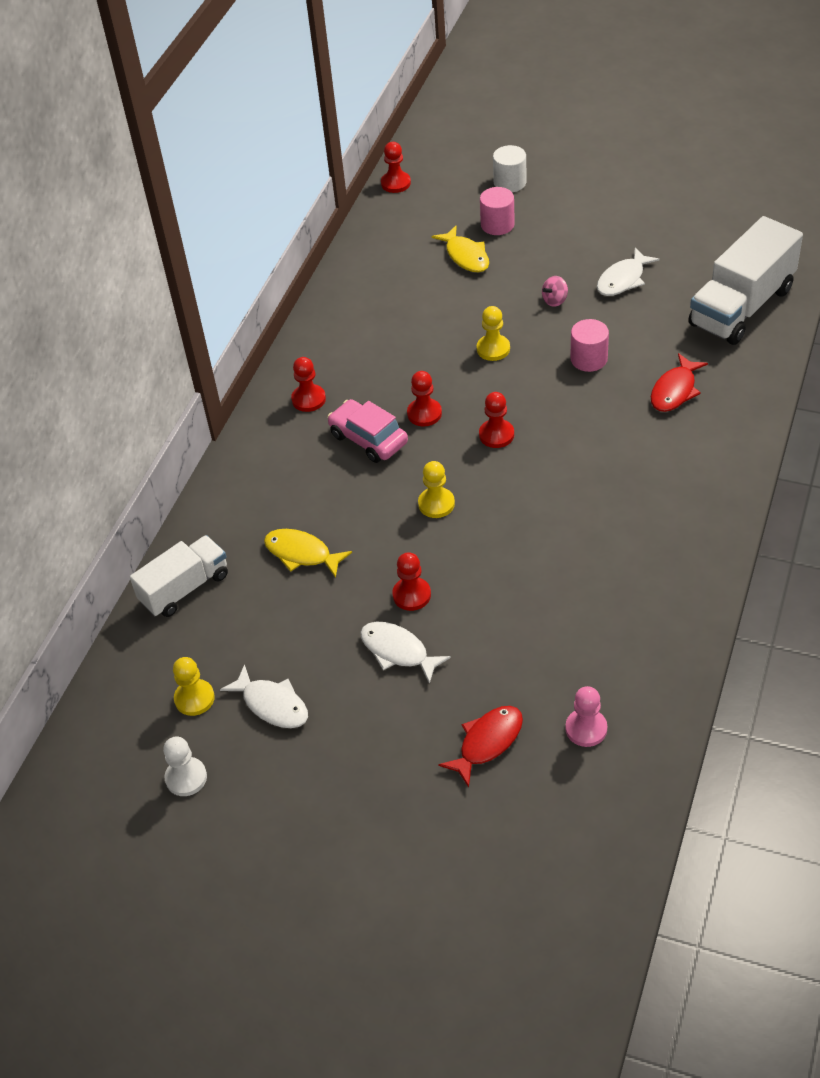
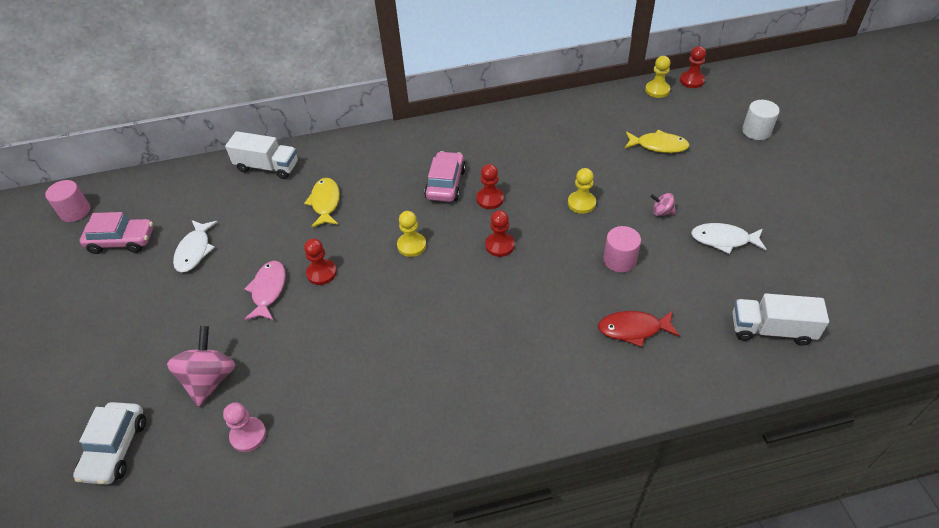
camera: 55 degrees right, 0 degrees up
(186, 778) = (122, 241): white pawn -> pink car
(194, 698) = (184, 214): yellow pawn -> yellow pawn (657, 90)
(308, 399) = (458, 140): red pawn -> none
(398, 651) = (268, 290): white fish -> pink fish
(465, 256) = (658, 146): yellow fish -> yellow fish turned 105 degrees counterclockwise
(487, 742) = (210, 379): red fish -> pink spinning top
(497, 225) = (706, 146): pink cylinder -> pink cylinder (75, 211)
(520, 854) = (115, 448): none -> white car
(741, 307) = (771, 330): white truck -> white truck, size x0.63

